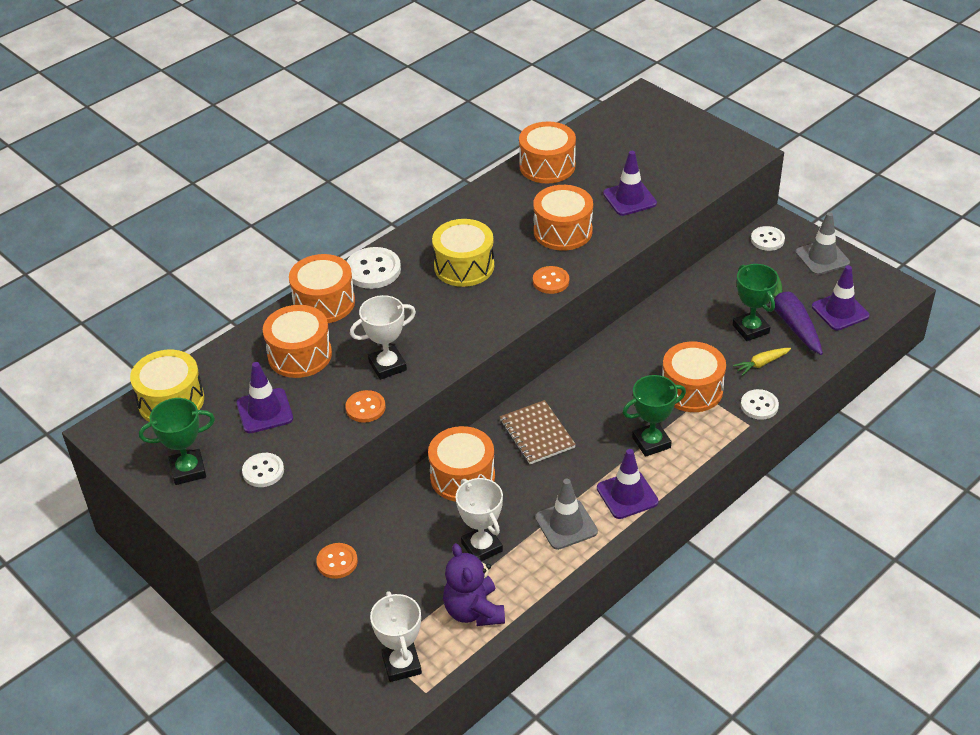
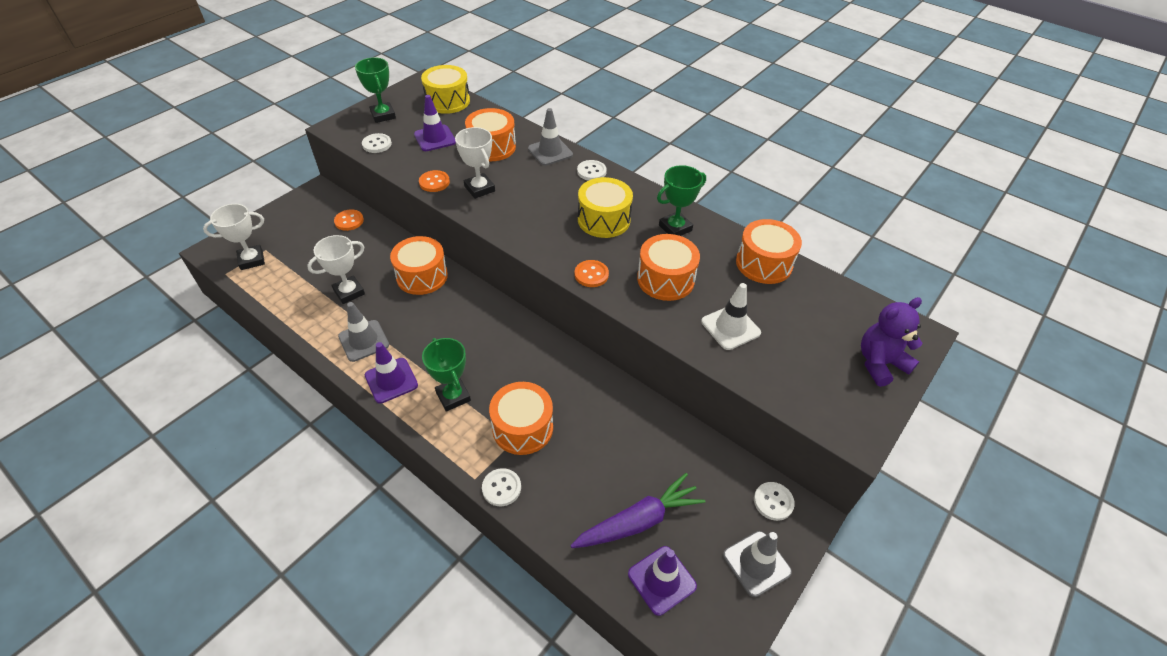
camera: 80 degrees right, 5 degrees up
(324, 302) = (550, 152): orange drum -> grey traffic cone
(373, 270) = (591, 171): white button -> white button, size x0.65
(474, 611) = (288, 292): purple teddy bear -> purple teddy bear (880, 363)
(537, 434) = (466, 317): brown notebook -> none
(629, 199) = (730, 327): purple traffic cone -> white traffic cone
(750, 329) = (617, 482): green trophy -> green trophy (675, 228)
(761, 364) = (564, 491): yellow carrot -> none

